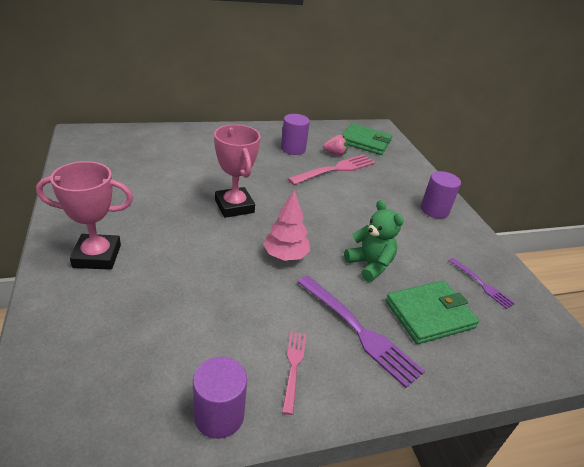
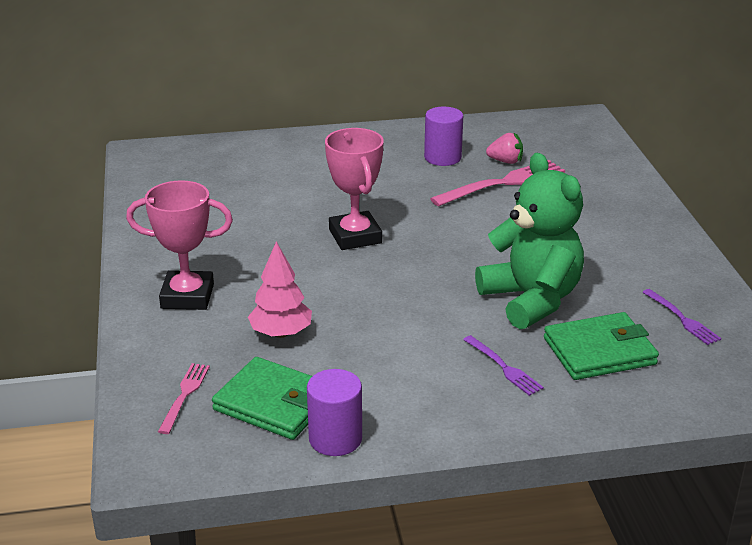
camera: 10 degrees right, 5 degrees down
(285, 255) = (419, 291): pink tree -> pink tree (281, 333)
(293, 367) = (420, 400): pink fork -> pink fork (184, 395)
(358, 330) = (503, 367): purple fork -> purple fork, size x0.55
(365, 142) = (556, 141): green wallet -> green wallet (274, 403)
(369, 265) = (531, 300): green teddy bear -> green teddy bear, size x1.64
(434, 210) = (641, 232): purple cylinder -> none

